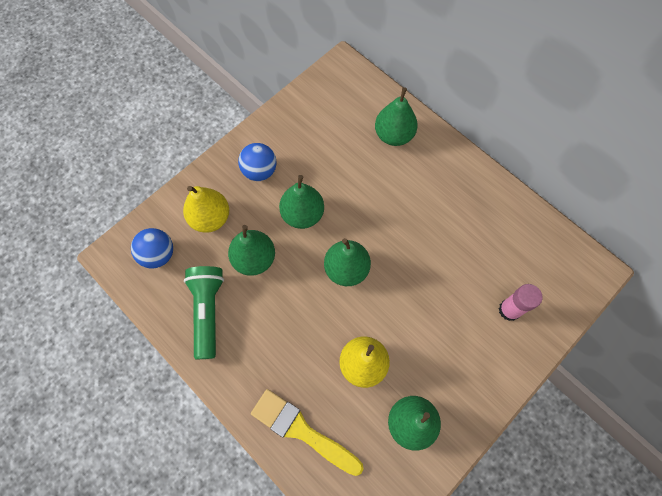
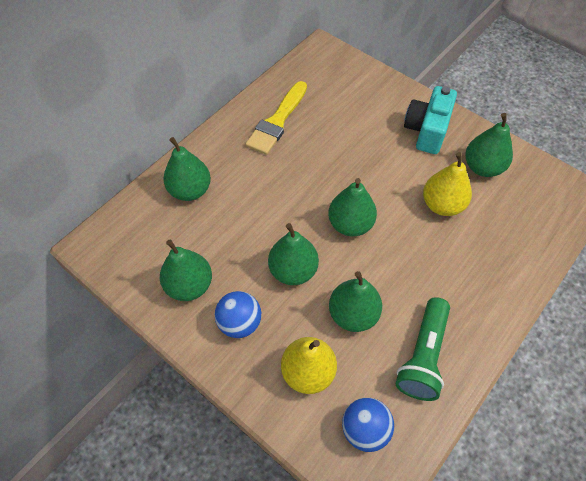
camera: 95 degrees left, 10 degrees down
(208, 311) = (423, 356): green flashlight -> green flashlight turned 60 degrees counterclockwise
(298, 135) = (189, 285): none -> green pear
(301, 430) = (516, 250): yellow brush -> yellow brush (277, 121)
(466, 370) = (426, 130): none -> turquoise camera
(509, 310) = (367, 102): pink glue stick -> none

